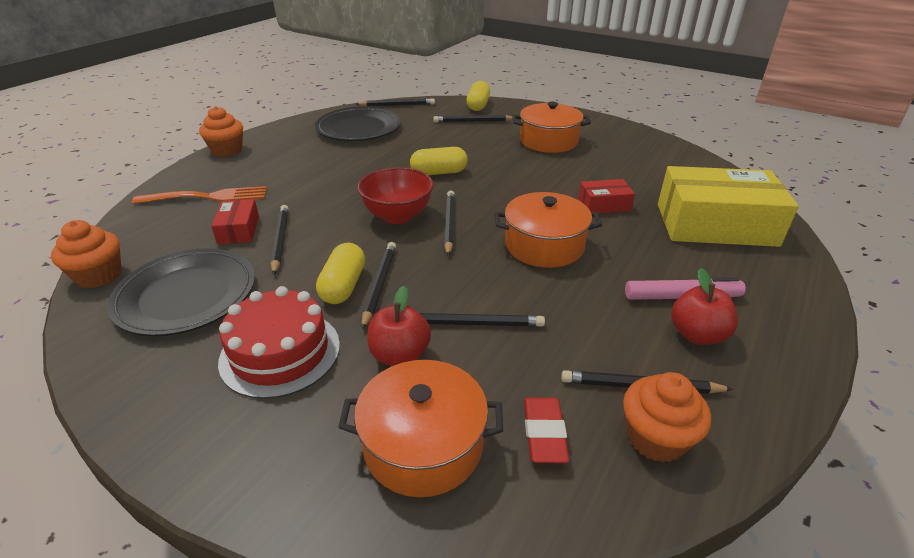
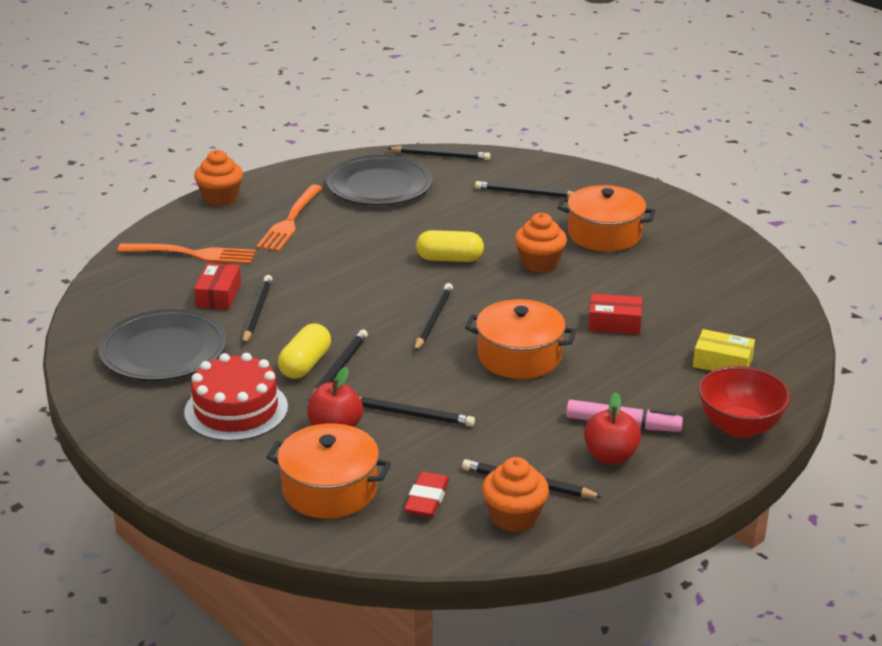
camera: 15 degrees right, 5 degrees down
(99, 275) = (87, 321): orange cupcake -> orange cupcake (539, 263)
(292, 160) = (290, 221): none -> orange fork
(398, 216) = (383, 303): red bowl -> red bowl (739, 427)
(478, 105) = (545, 169): yellow capsule -> none
(715, 224) = (722, 362): yellow box -> yellow box, size x0.46

